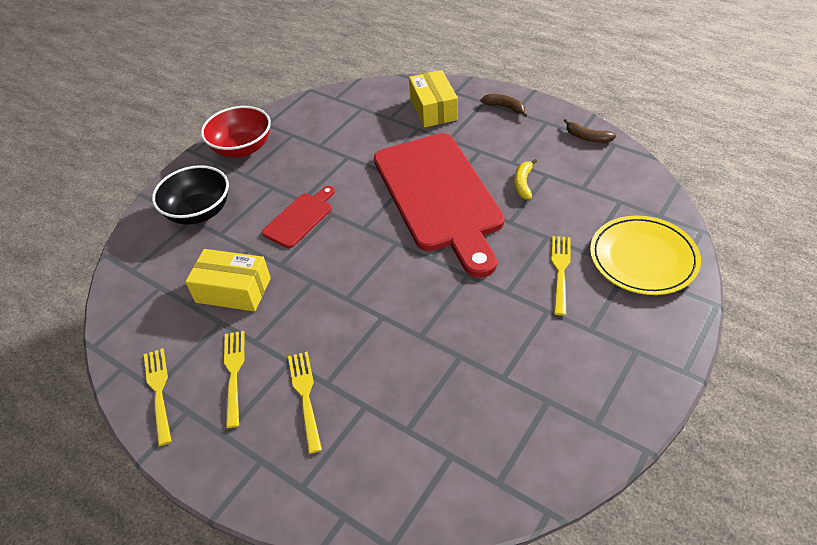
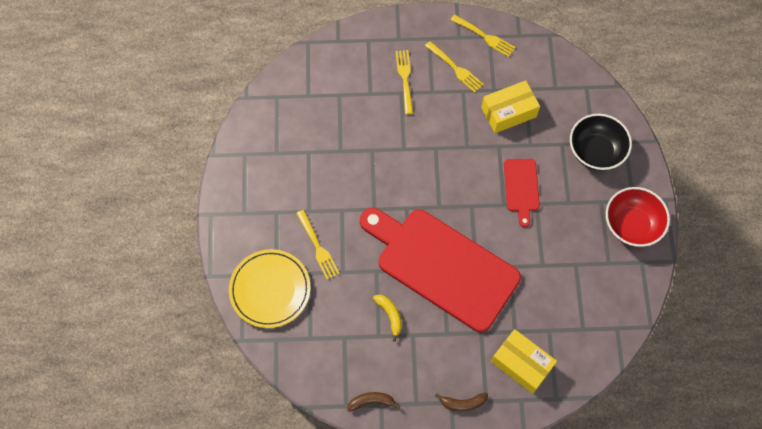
camera: 140 degrees right, 20 degrees up
(305, 397) = (405, 79): yellow fork -> yellow fork turned 135 degrees counterclockwise

